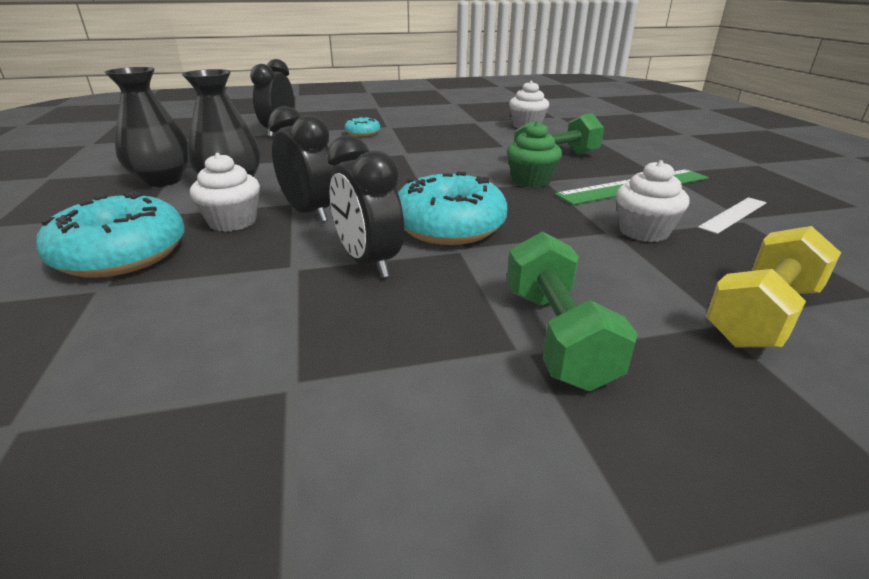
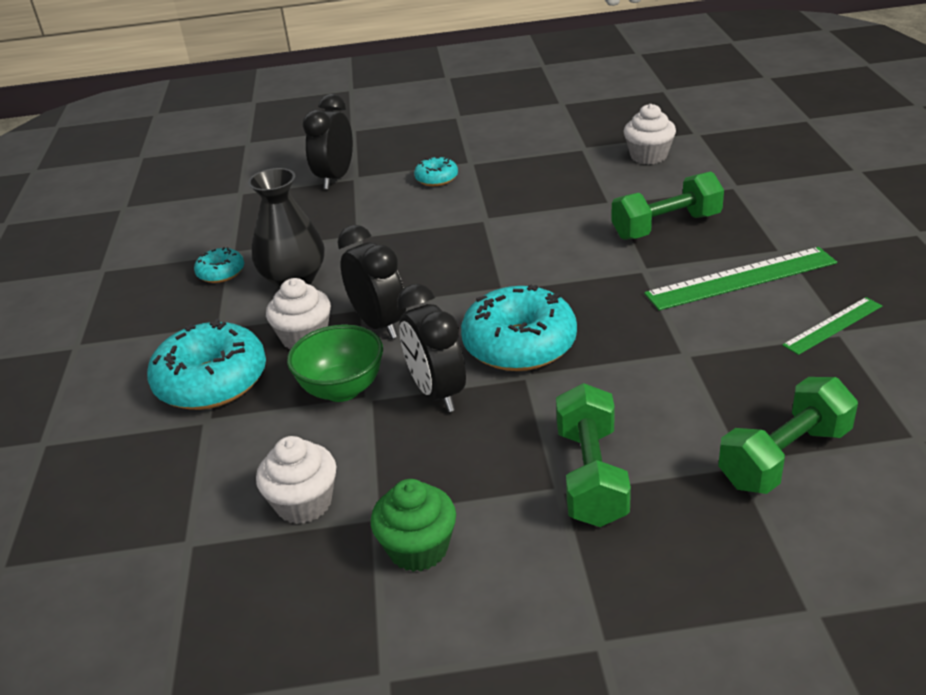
camera: 10 degrees right, 5 degrees up
(162, 180) = (221, 273): black vase -> turquoise donut
(266, 260) = (342, 389): none -> green bowl
(531, 180) = (624, 269): green cupcake -> green cupcake (418, 548)
(643, 231) = (721, 351): white cupcake -> white cupcake (304, 503)
(733, 214) = (832, 325): white ruler -> green ruler
(761, 314) = (784, 457): yellow dumbbell -> green dumbbell

